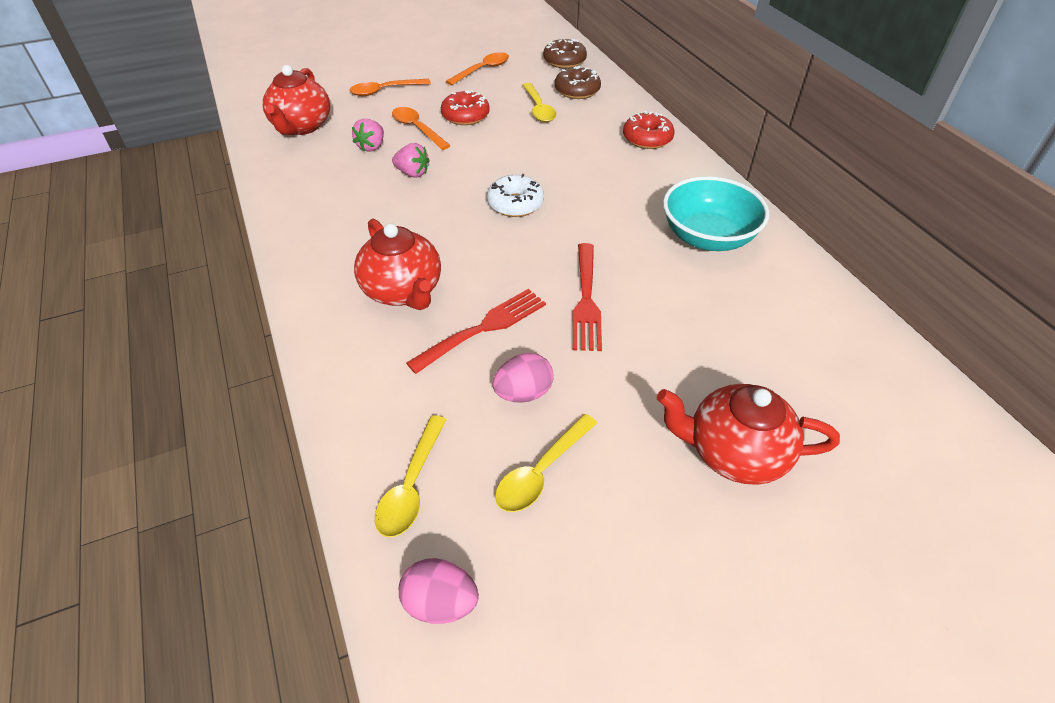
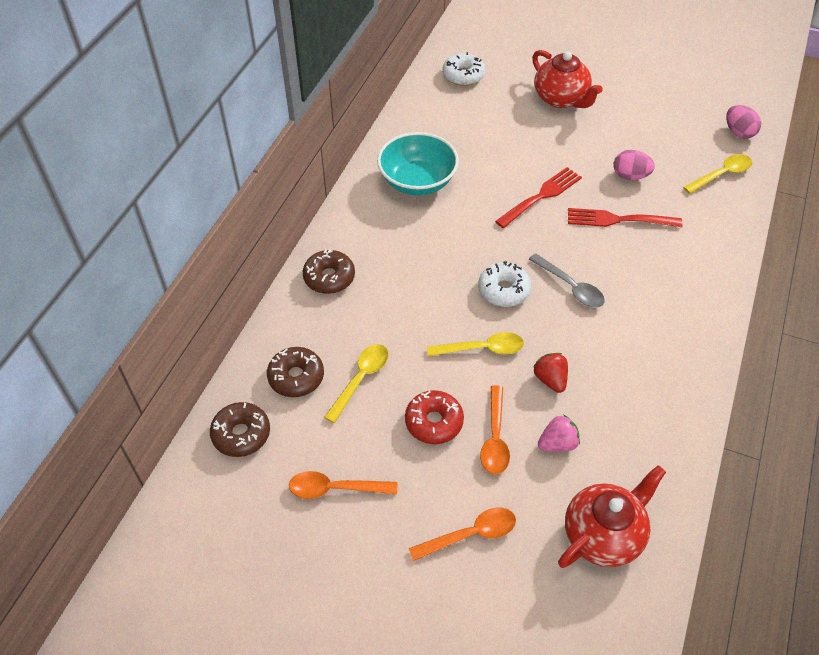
camera: 135 degrees left, 5 degrees up
(385, 91) = (470, 534): orange spoon -> orange spoon turned 45 degrees counterclockwise
(403, 291) = (647, 275): red teapot -> none
(412, 173) = (550, 379): pink strawberry -> red strawberry
(464, 238) = (570, 287): none -> grey spoon
(541, 471) = (655, 143): yellow spoon -> yellow spoon (482, 349)
(647, 139) = (329, 277): red donut -> brown donut
(880, 392) = (463, 75): none -> white donut

